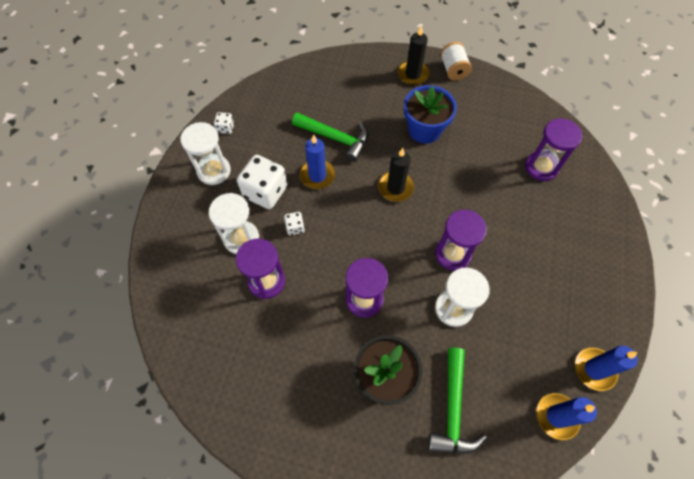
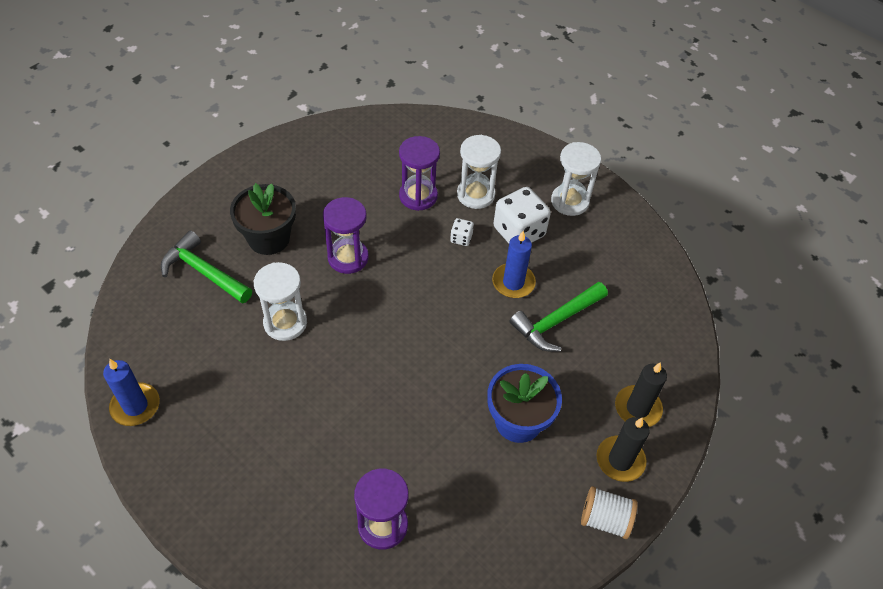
camera: 115 degrees right, 10 degrees down
(226, 128) = (624, 230): white dice -> none
(395, 187) = (453, 346): black candle -> black candle (637, 408)
(453, 254) = (339, 355): purple hourglass -> none
(556, 416) = (130, 345): blue candle -> none

